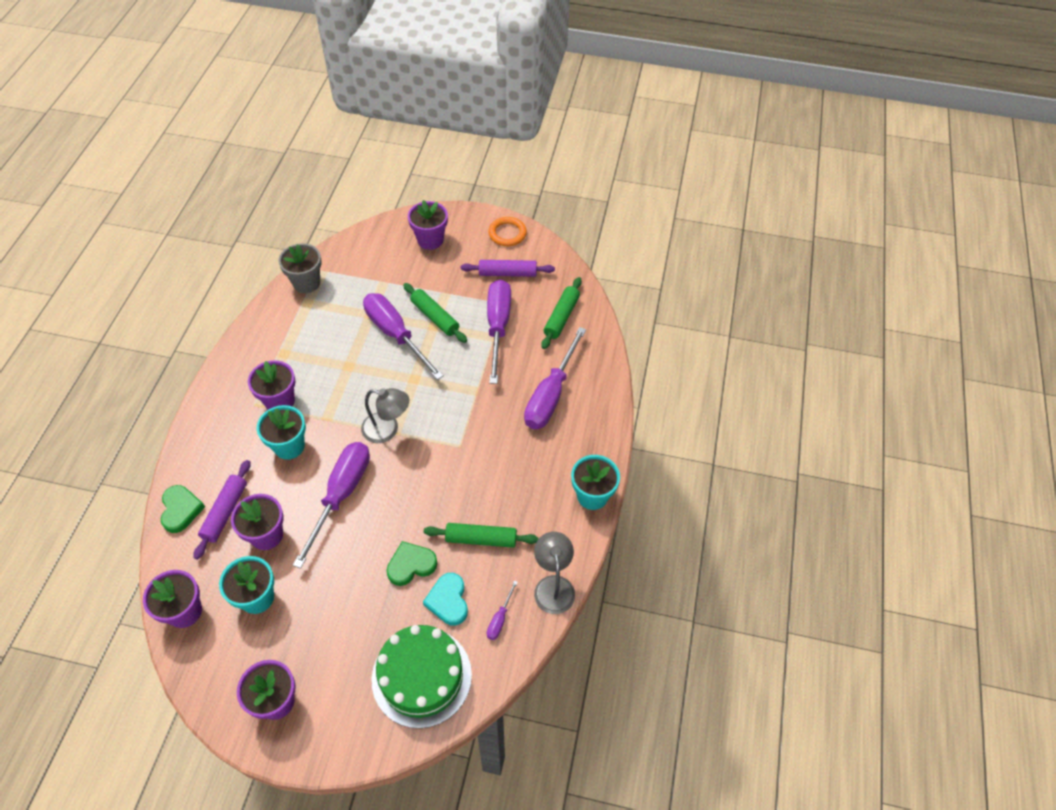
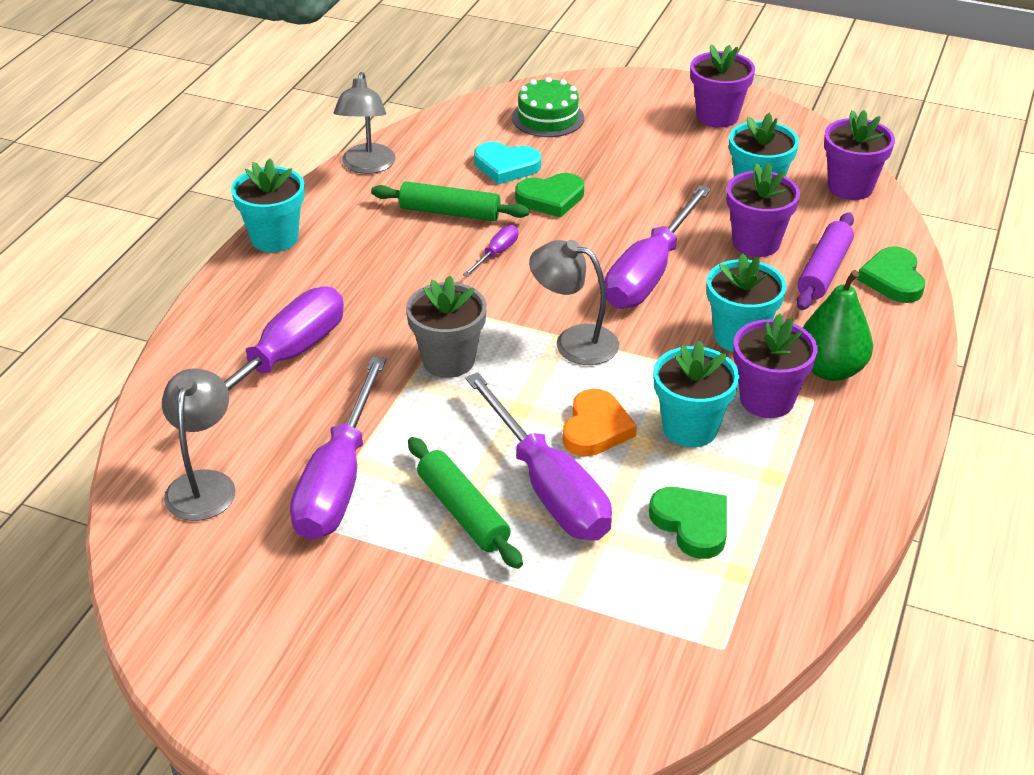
camera: 170 degrees left, 15 degrees down
(239, 427) = (830, 369): none -> green pear
(306, 283) = (746, 618): grey flower pot -> grey flower pot (448, 360)
(323, 377) = (690, 428): none -> turquoise flower pot
(326, 323) = (691, 524): none -> green heart
(373, 371) = (596, 428): none -> orange heart
(421, 676) = (548, 118): green cake -> green cake, size x0.61
(430, 240) = (442, 697): purple flower pot -> none
(448, 601) = (506, 166): turquoise heart -> turquoise heart turned 105 degrees clockwise
(500, 619) = (444, 148): purple screwdriver -> purple screwdriver (496, 253)
(507, 233) = (245, 692): orange ring -> none
(507, 273) = (280, 589): purple rolling pin -> none
(561, 317) = (204, 484): green rolling pin -> grey lamp

